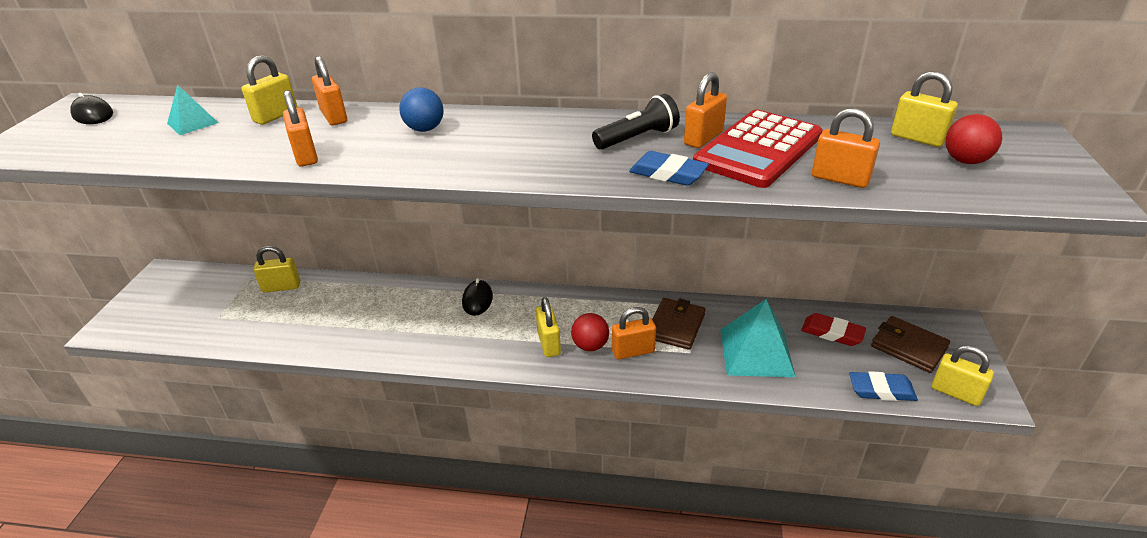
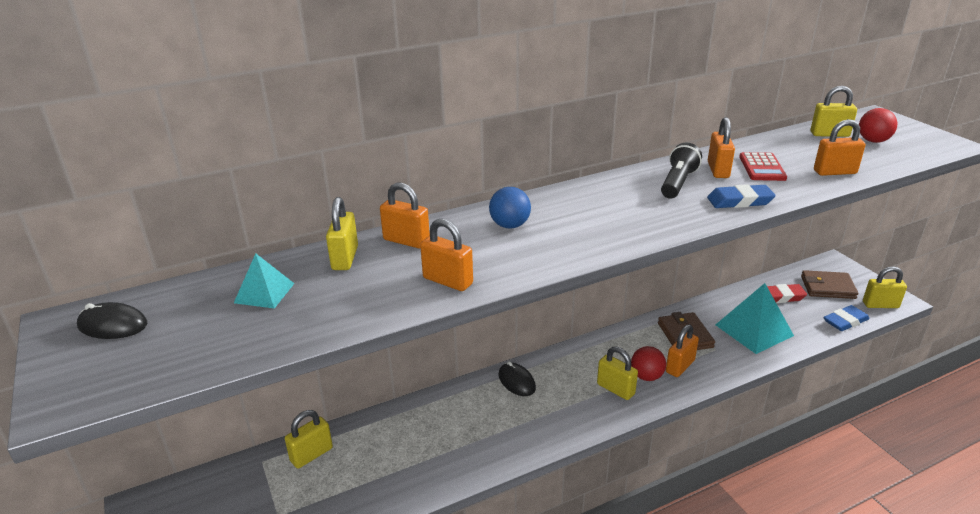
camera: 35 degrees left, 5 degrees down
(758, 149) = (762, 167): red calculator -> red calculator, size x0.55

